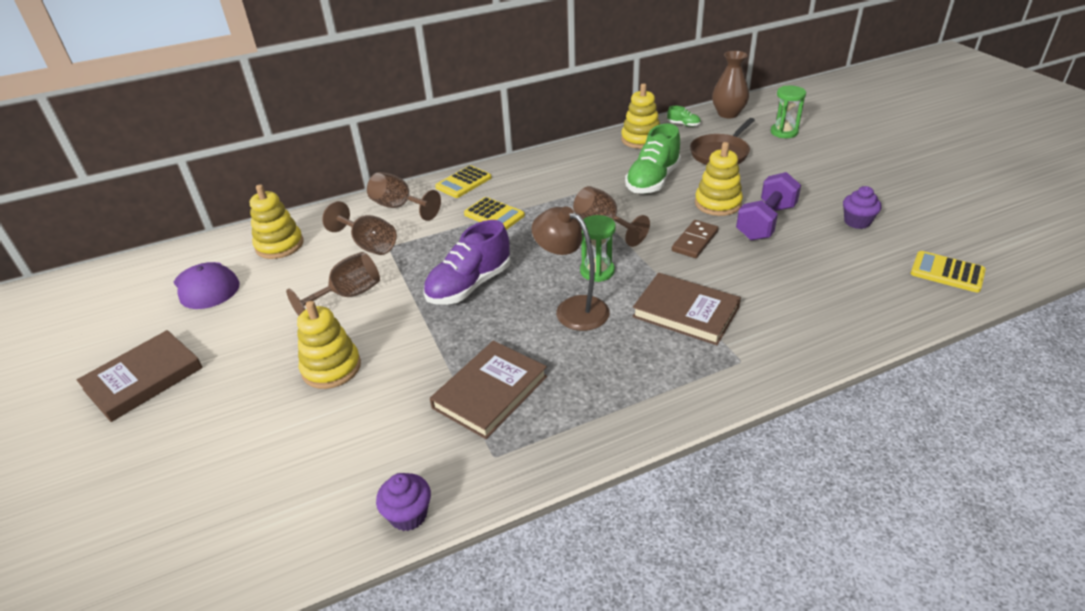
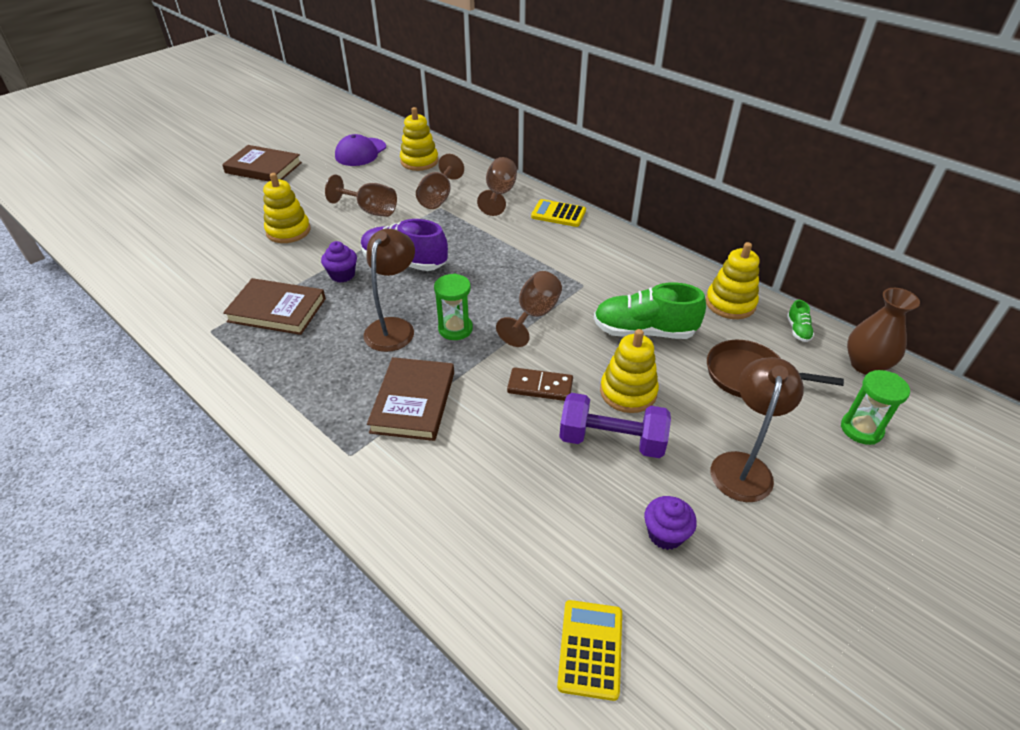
camera: 65 degrees right, 5 degrees up
(408, 515) = (155, 308): purple cupcake -> purple cupcake (342, 275)
(494, 215) = (515, 245): yellow calculator -> none
(804, 179) = (742, 466): none -> brown lamp

